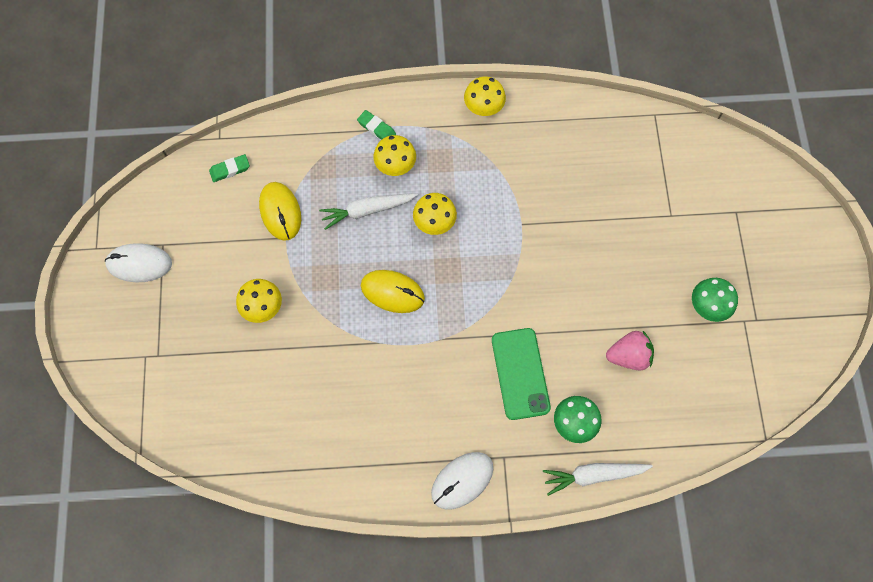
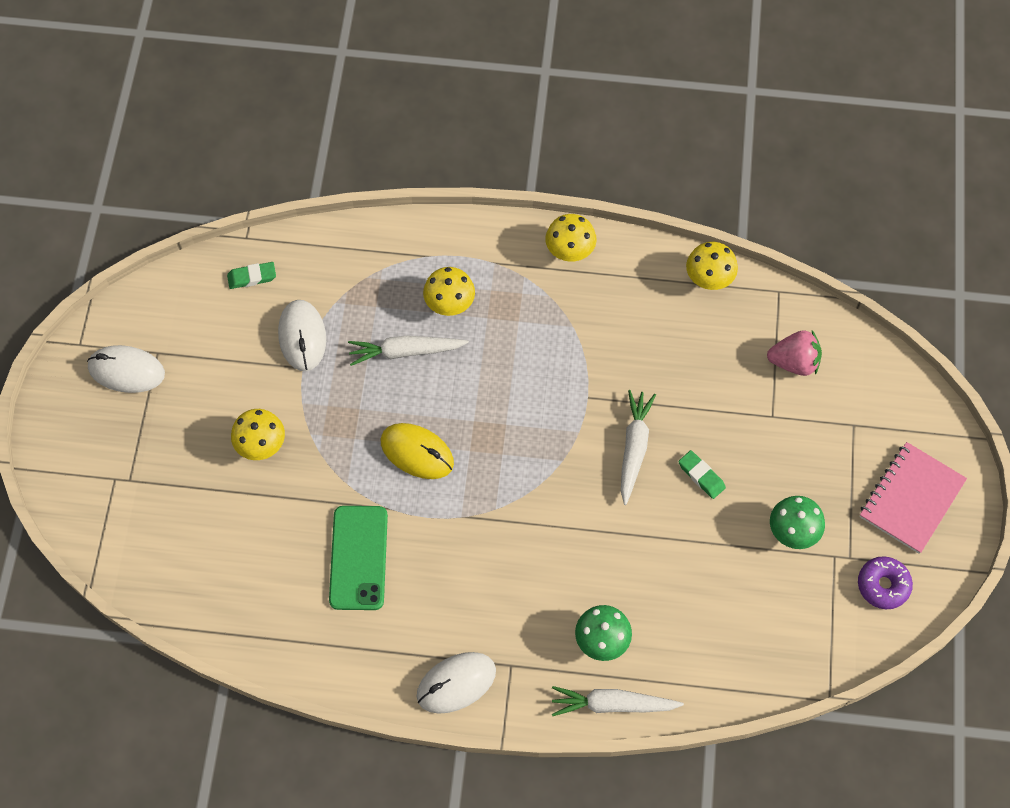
camera: 10 degrees right, 5 degrees down
(280, 212) = (302, 337): yellow mouse -> white mouse
(376, 128) = (436, 255): green eraser -> green eraser (701, 476)
(434, 223) = (483, 379): yellow mushroom -> yellow mushroom (708, 279)
(520, 373) = (550, 572): green phone -> green phone (358, 558)
(567, 259) = (634, 448): none -> white carrot
(628, 356) = (684, 573): pink strawberry -> pink strawberry (794, 362)
(787, 338) = (883, 585): none -> purple donut
(794, 264) = (911, 499): none -> pink notebook

